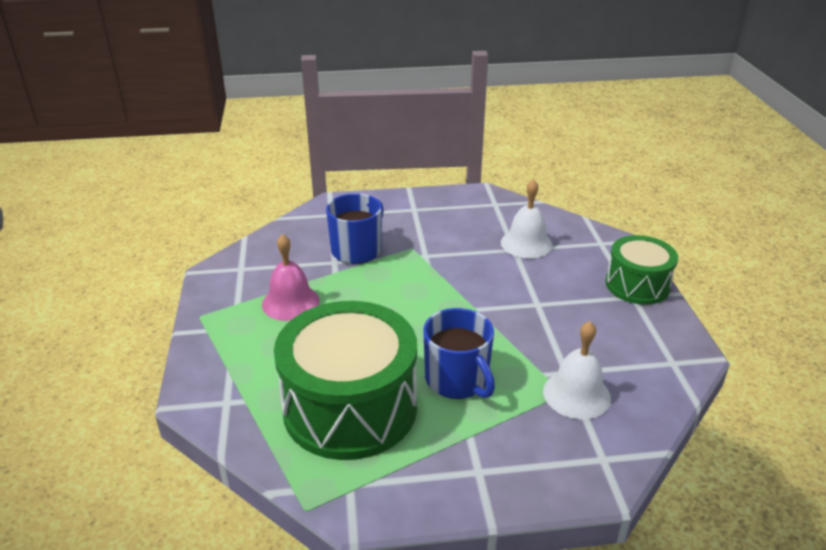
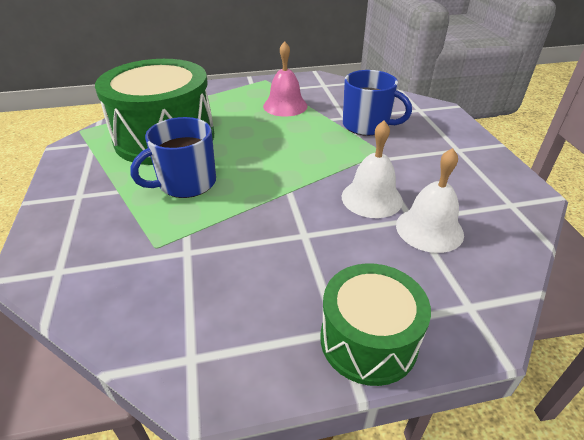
camera: 85 degrees right, 5 degrees up
(576, 394) = (151, 257): white bell -> white bell (371, 198)

